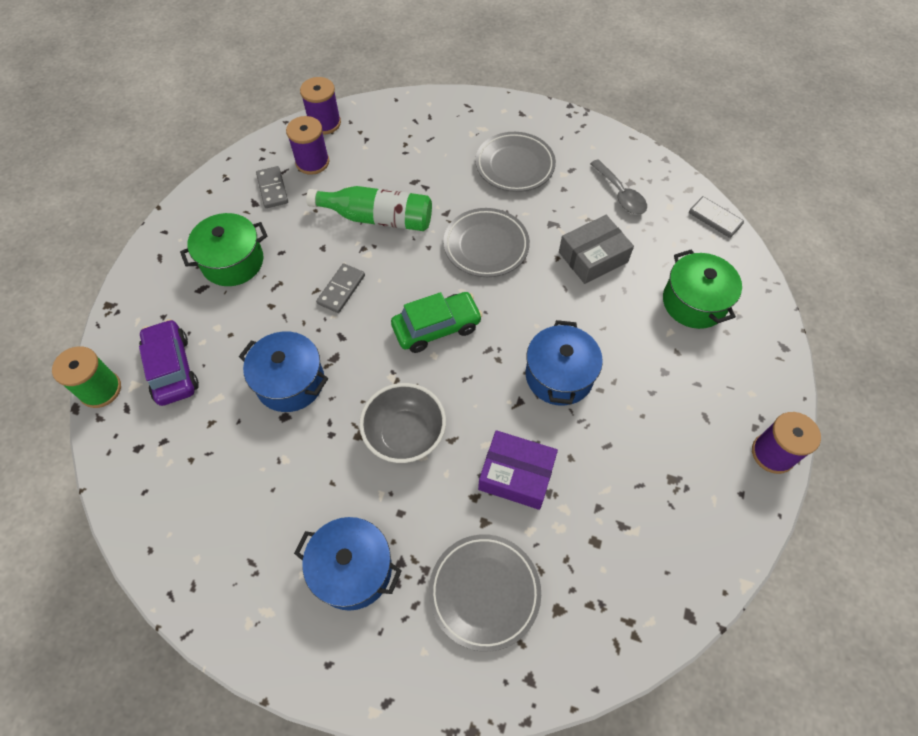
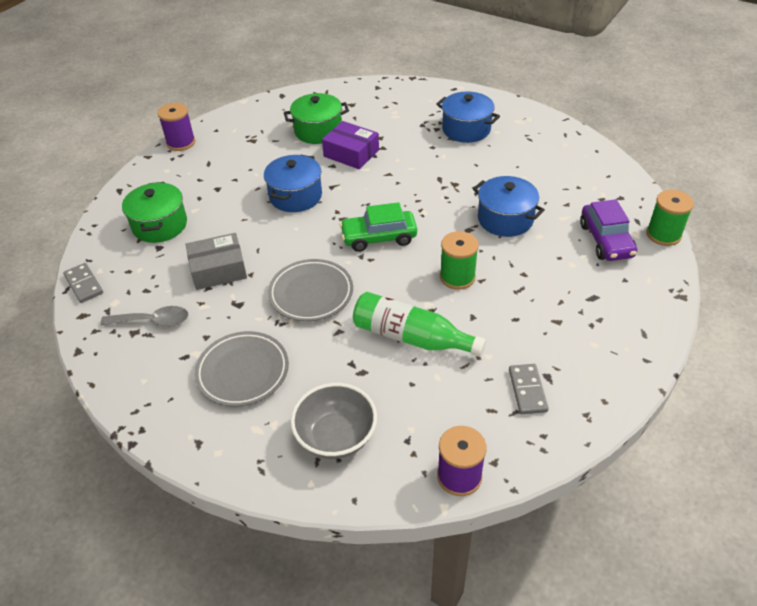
camera: 165 degrees left, 15 degrees down
(233, 262) = (565, 317): green pot -> green pot (318, 131)
(312, 162) = (478, 418): purple spool -> none
(341, 289) = (457, 277): grey domino -> green spool
(405, 434) = (421, 180): grey bowl -> grey bowl (336, 436)
(484, 592) = (390, 114): grey plate -> none
(620, 194) = (153, 321): grey spoon -> grey spoon turned 105 degrees clockwise

